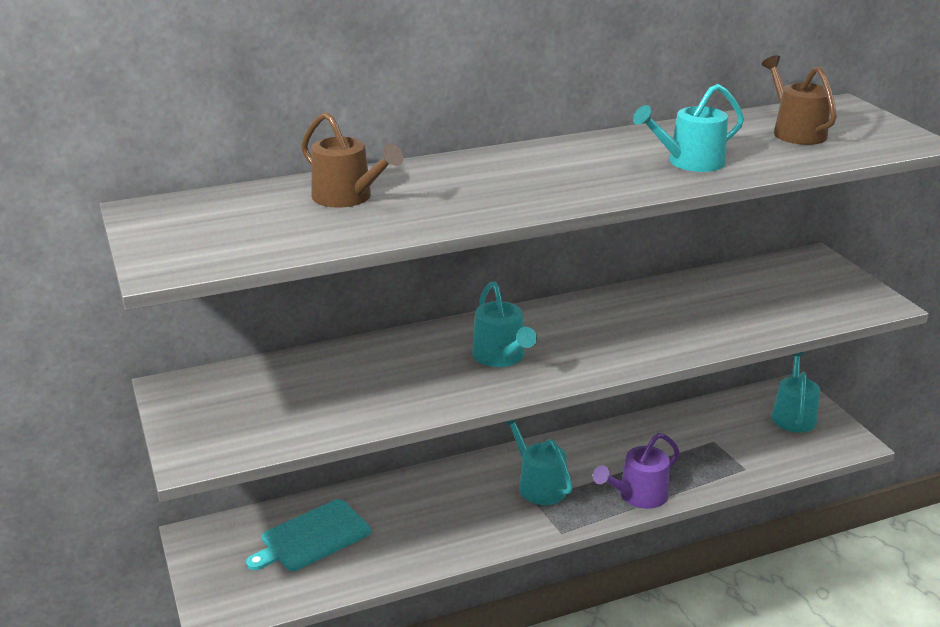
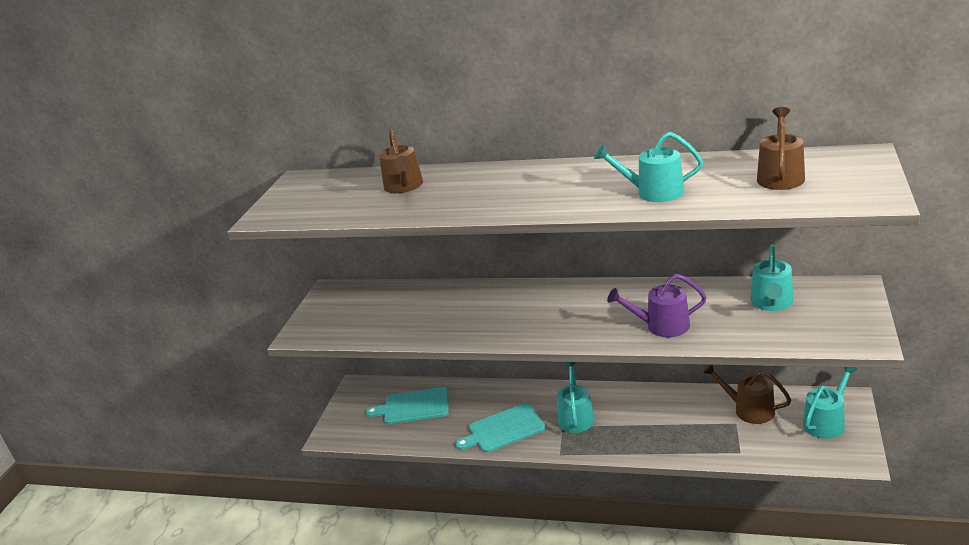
camera: 40 degrees right, 0 degrees up
(464, 526) = (503, 429): none -> turquoise cutting board
(501, 357) = (523, 314): turquoise watering can -> turquoise watering can (771, 303)
(638, 495) = (637, 446): purple watering can -> purple watering can (662, 326)
(713, 424) = (749, 409): none -> brown watering can

